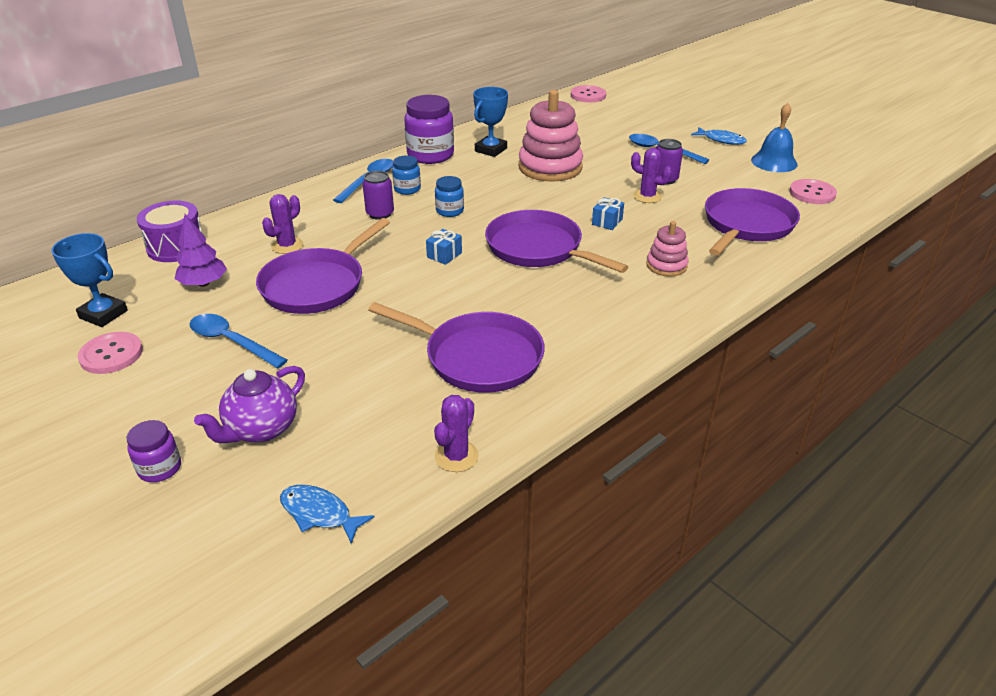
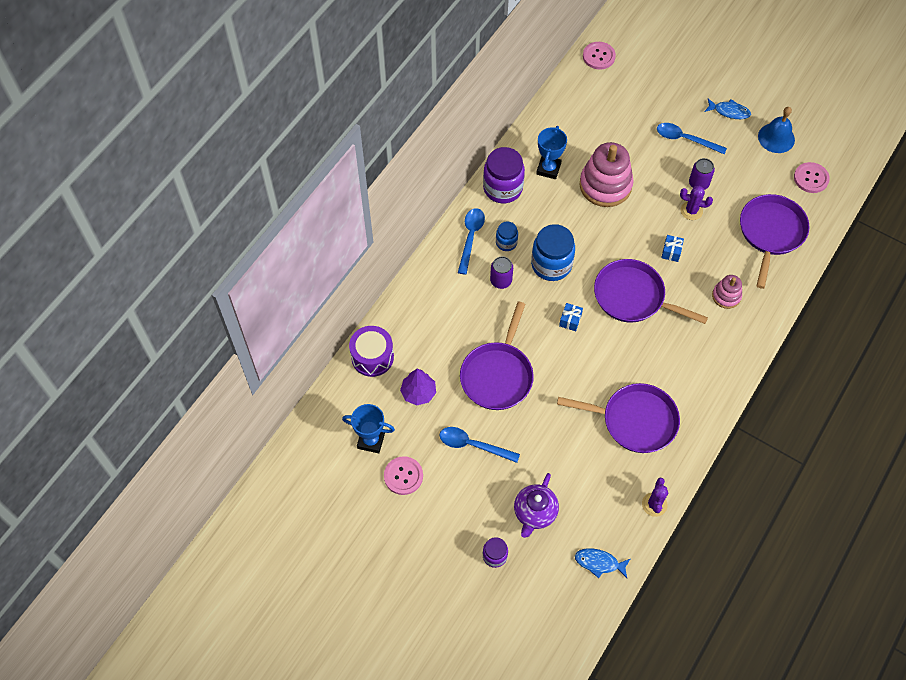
camera: 15 degrees left, 25 degrees up
(287, 246) = (452, 336): purple cactus -> none
(449, 211) = (551, 265): blue jar -> blue jar, size x1.88

